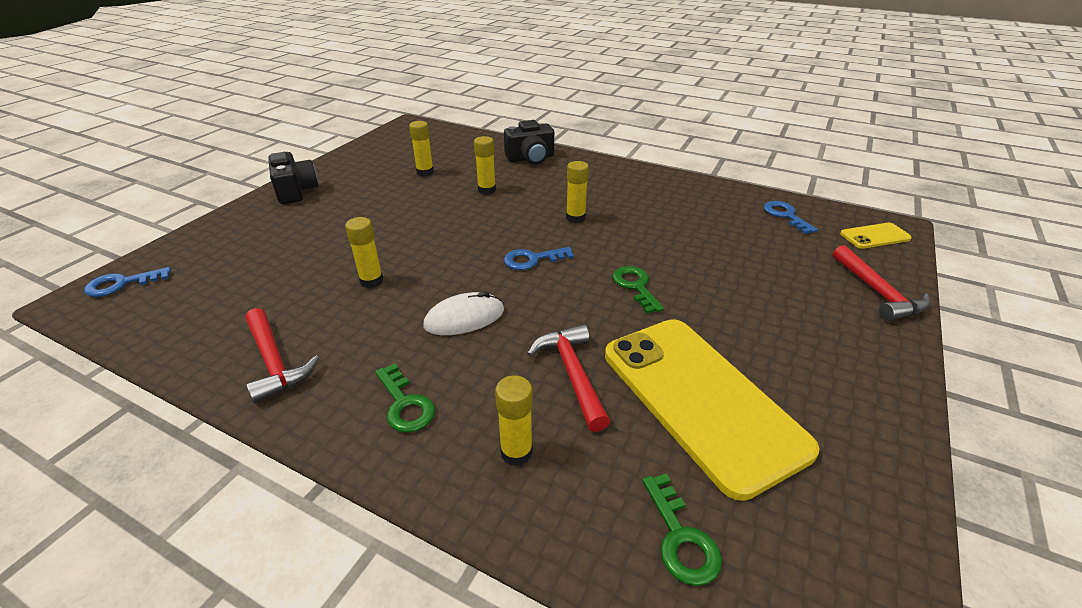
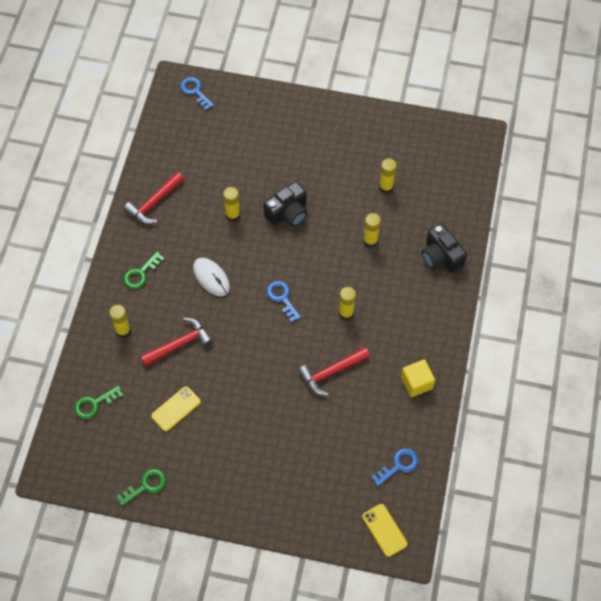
camera: 75 degrees right, 25 degrees up
(296, 191) = (327, 116): black camera -> black camera (288, 213)
(635, 286) = (268, 365): green key -> green key (146, 486)
(679, 191) = (416, 383): none -> yellow cube
(700, 399) = (176, 409): yellow phone -> yellow phone, size x0.42
(877, 292) = (303, 517): red hammer -> red hammer (331, 372)

